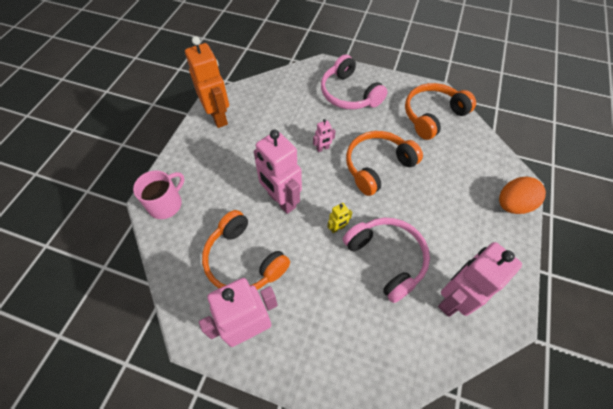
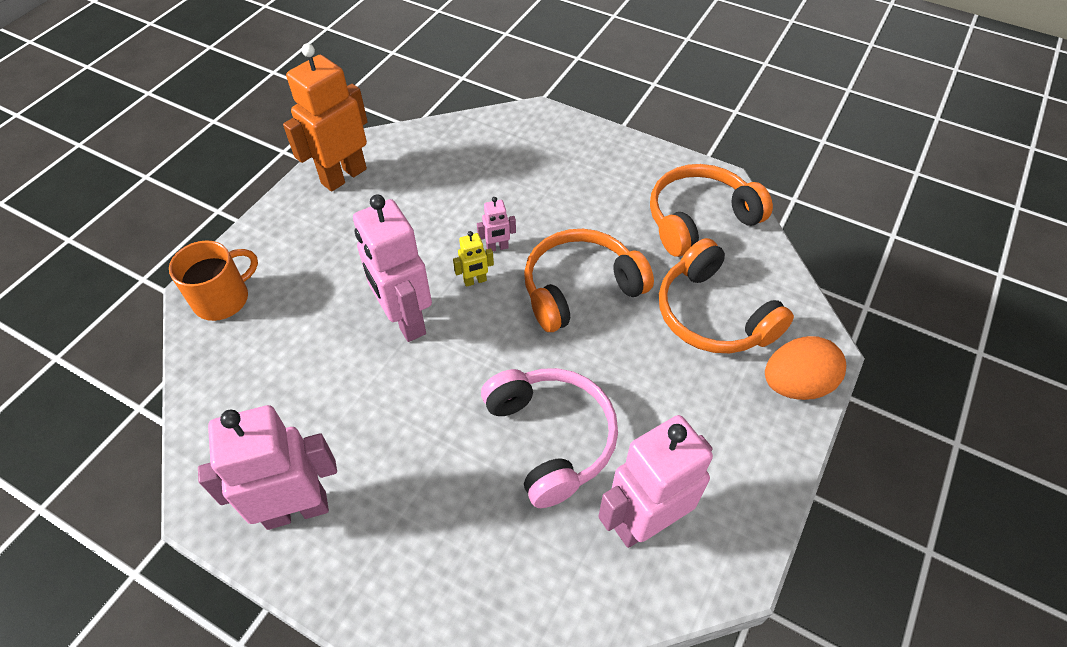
camera: 10 degrees right, 5 degrees down
(166, 204) = (223, 299): pink mug -> orange mug
(218, 117) = (343, 176): orange robot -> orange robot turned 120 degrees counterclockwise
(243, 260) = (318, 403): orange headphones -> orange headphones (713, 315)
(337, 228) = (484, 377): yellow robot -> yellow robot (475, 281)
(349, 94) = (567, 166): pink headphones -> none

